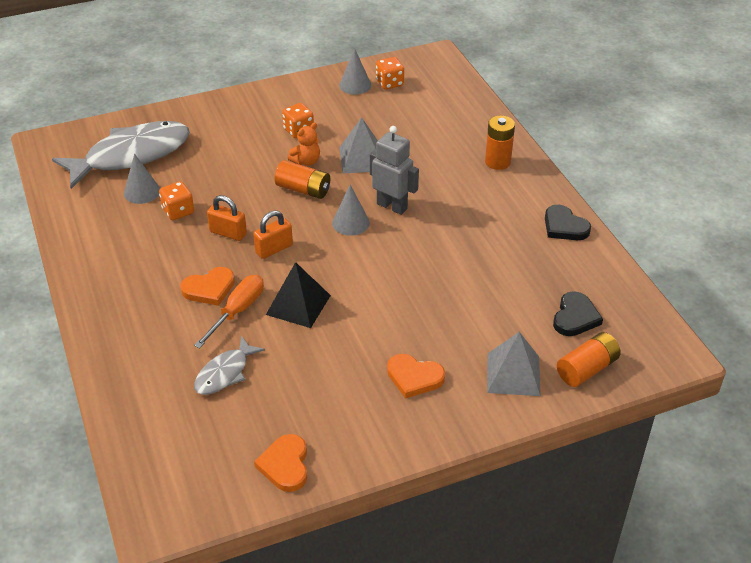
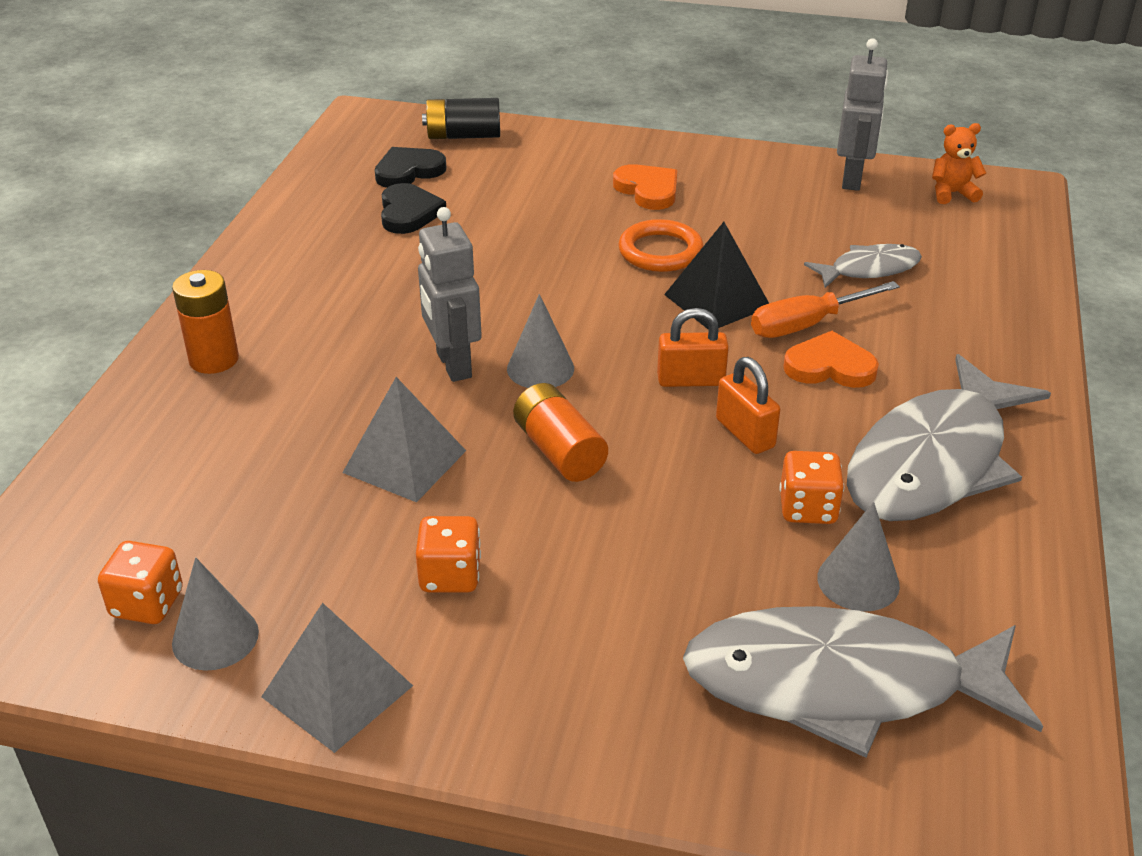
camera: 145 degrees left, 5 degrees down
(131, 257) = (933, 462): none -> grey fish
(285, 465) = (852, 179): orange heart -> grey robot
(306, 161) = (502, 501): orange teddy bear -> orange teddy bear (952, 193)
(359, 326) = (660, 251): none -> orange ring
(513, 374) = (541, 157): grey pyramid -> grey pyramid (337, 691)
(564, 226) = (272, 247): black heart -> black heart (409, 213)
(586, 369) = (463, 136): orange battery -> black battery

